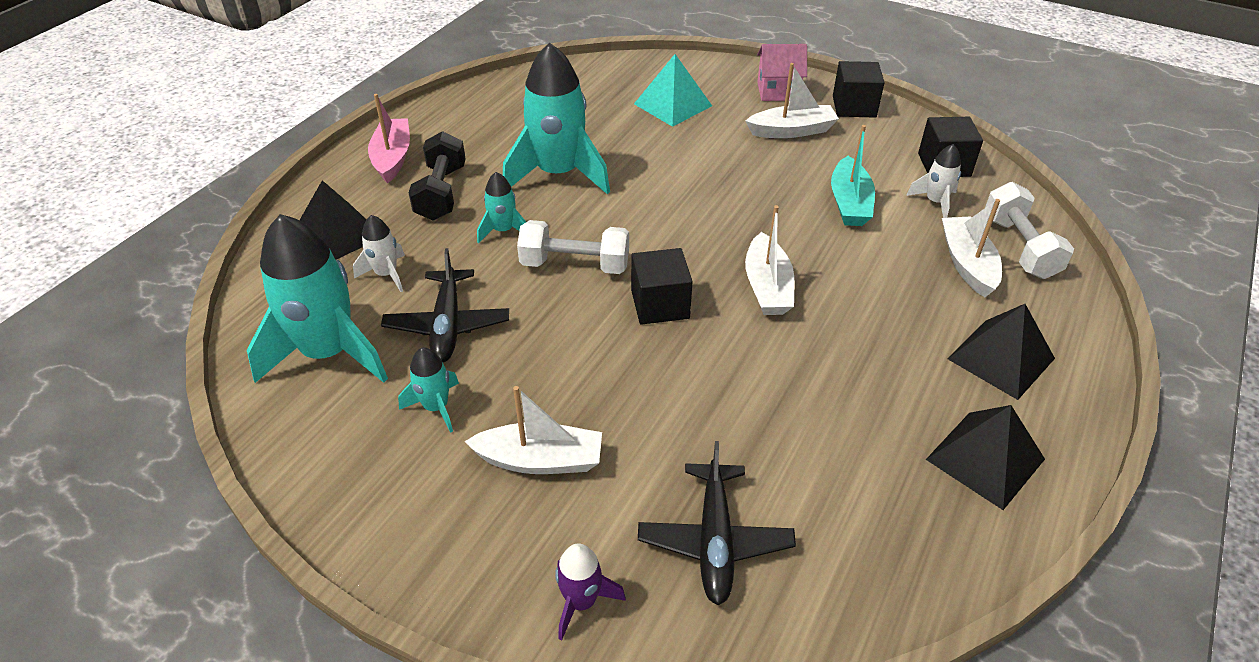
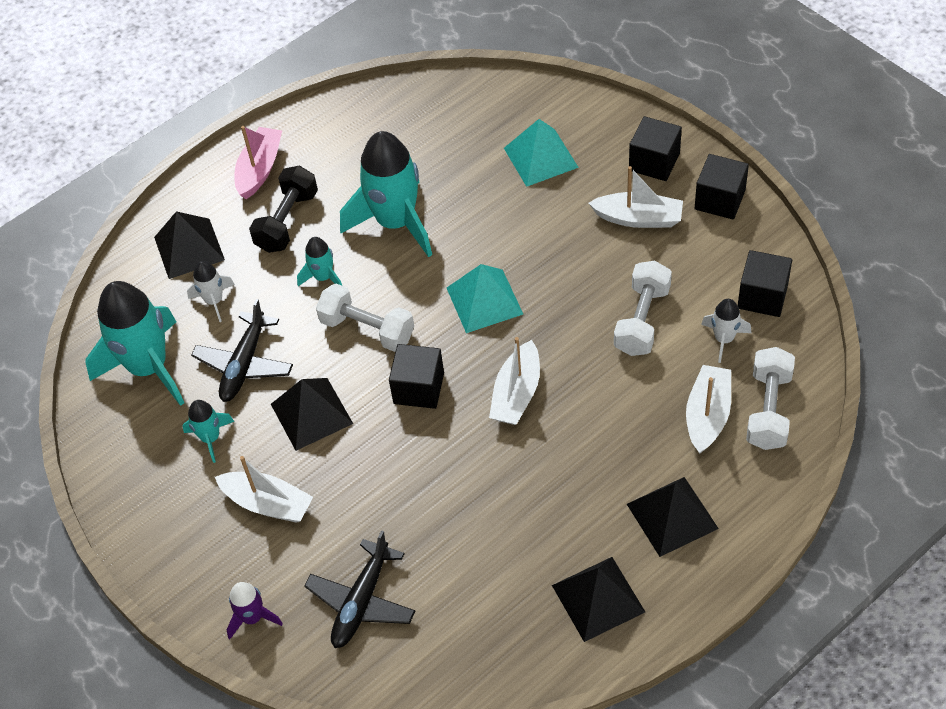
camera: 25 degrees right, 10 degrees up
(550, 355) = (311, 413): none -> black pyramid
(685, 217) = (484, 301): none -> turquoise pyramid
(778, 91) = (654, 162): pink house -> black cube
(849, 203) = (642, 320): turquoise boat -> white dumbbell

